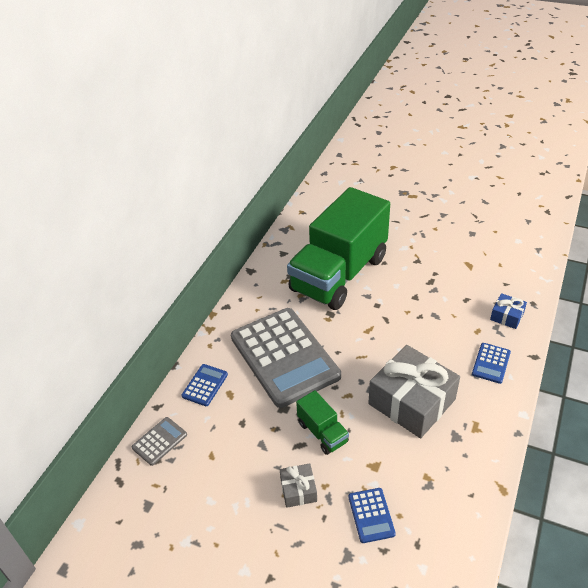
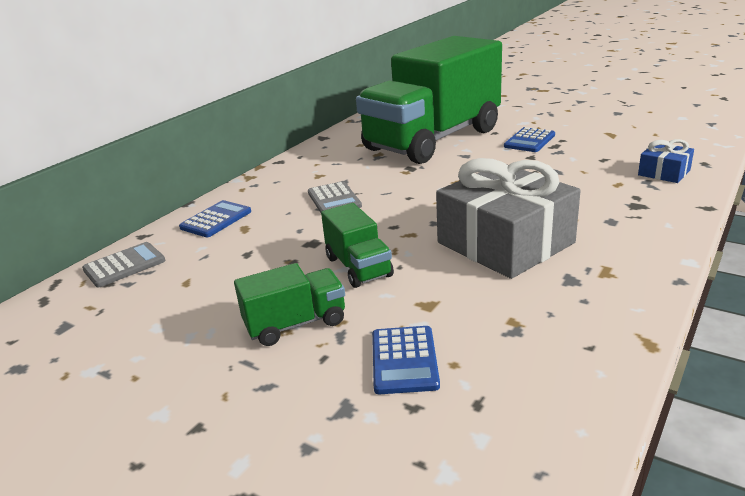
camera: 10 degrees right, 15 degrees down
(284, 357) = (334, 199): grey calculator -> grey calculator, size x0.40
(298, 490) = (295, 324): grey gift -> green truck
(491, 363) = (637, 211): blue calculator -> blue calculator (529, 141)

